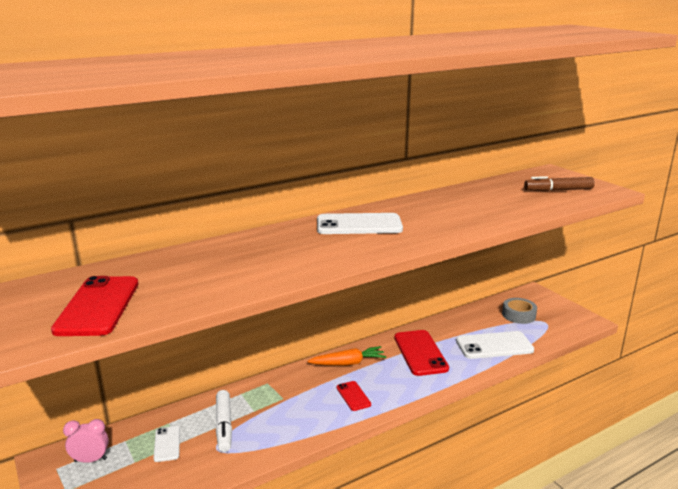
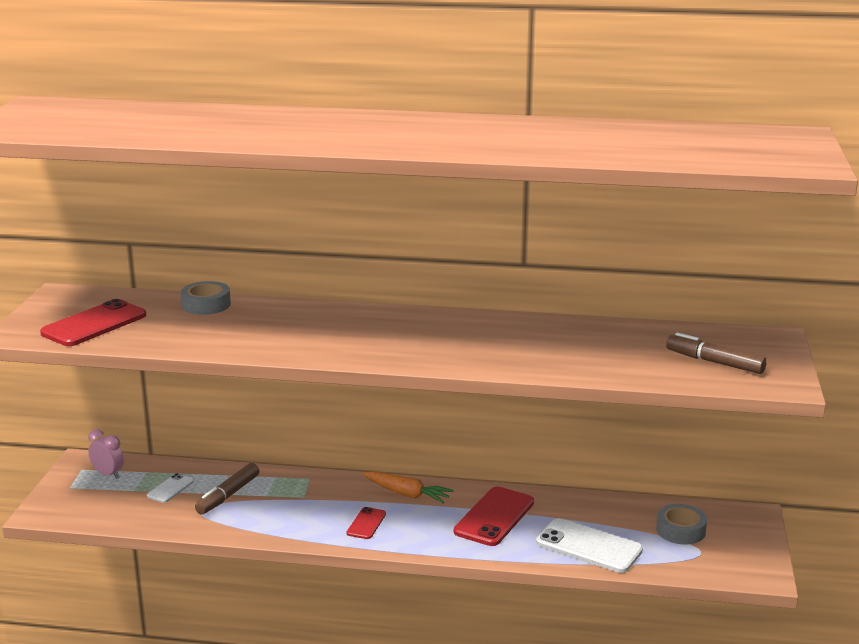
camera: 40 degrees right, 0 degrees up
(177, 257) = (206, 305): none -> grey tape
(224, 425) = (228, 495): white marker -> brown marker
(359, 225) = (405, 327): white phone -> none

